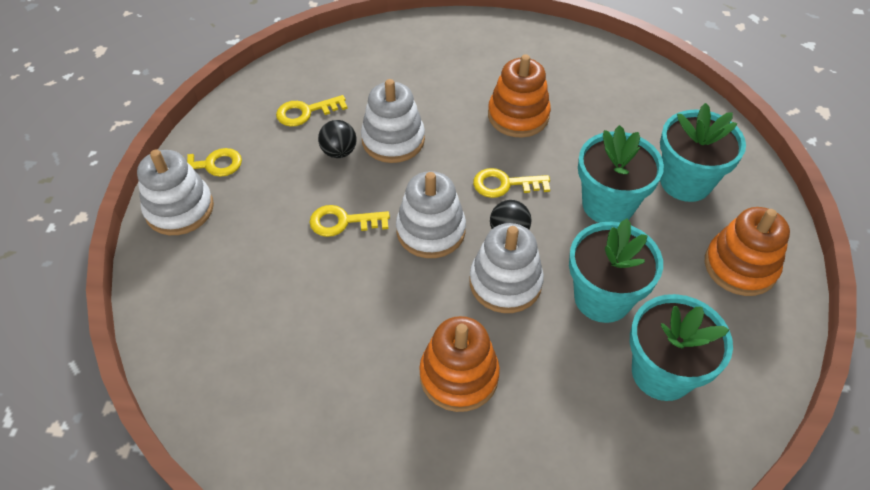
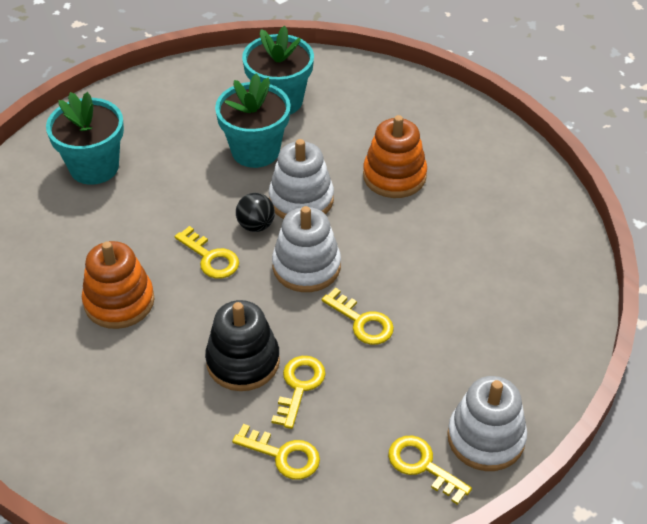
camera: 135 degrees left, 5 degrees down
(339, 152) = (299, 386): black ball -> yellow key
(393, 140) = (243, 361): white stacking toy -> black stacking toy
(608, 204) = (165, 192): turquoise flower pot -> none
(740, 266) = (152, 108): orange stacking toy -> none

